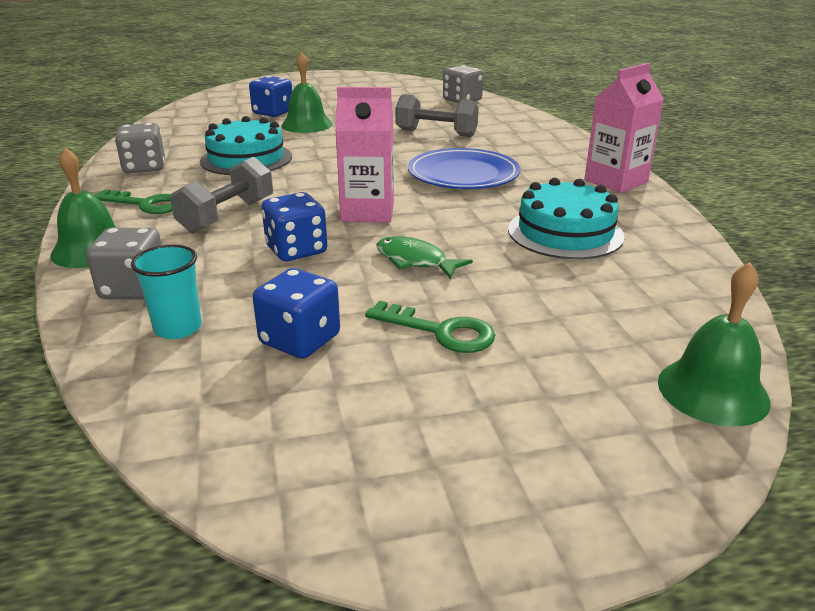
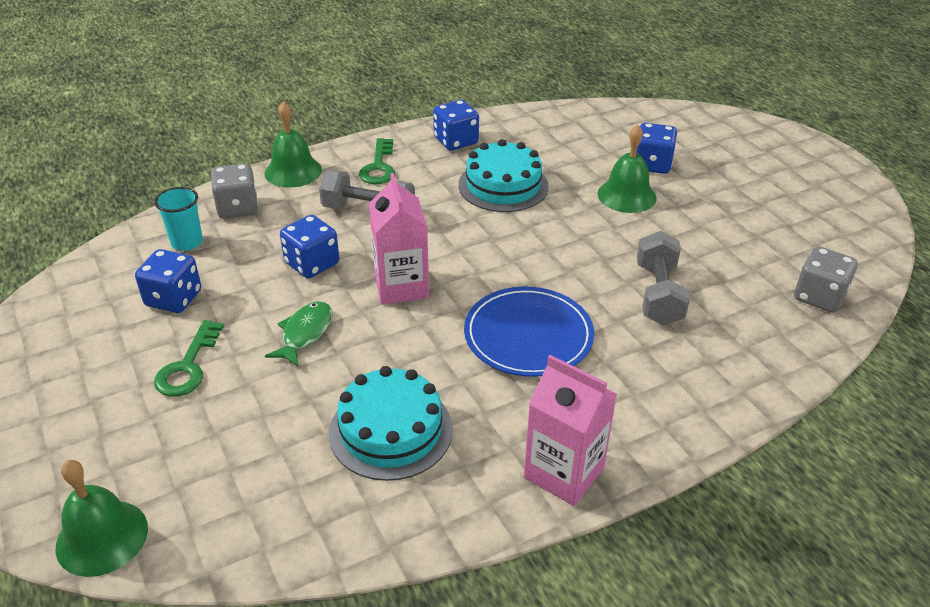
camera: 75 degrees right, 10 degrees up
(144, 168) = (456, 141): grey dice -> blue dice

